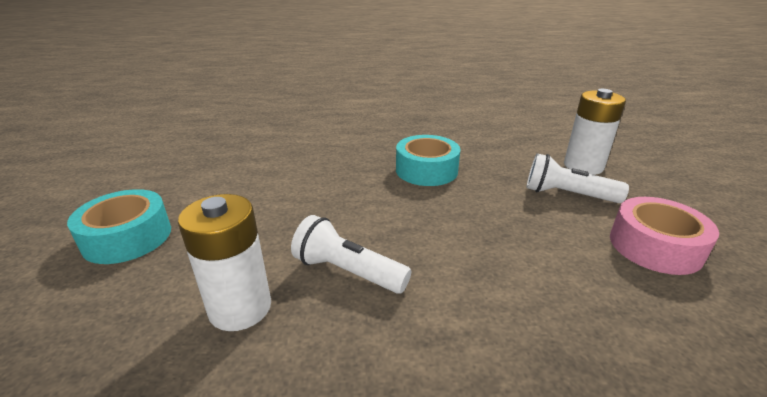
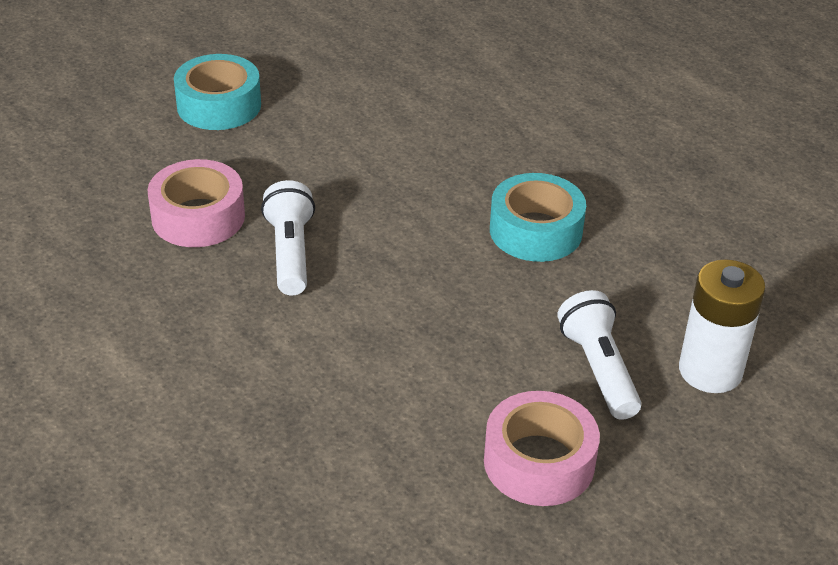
camera: 55 degrees right, 10 degrees up
(240, 308) = (198, 217): white battery -> pink tape

